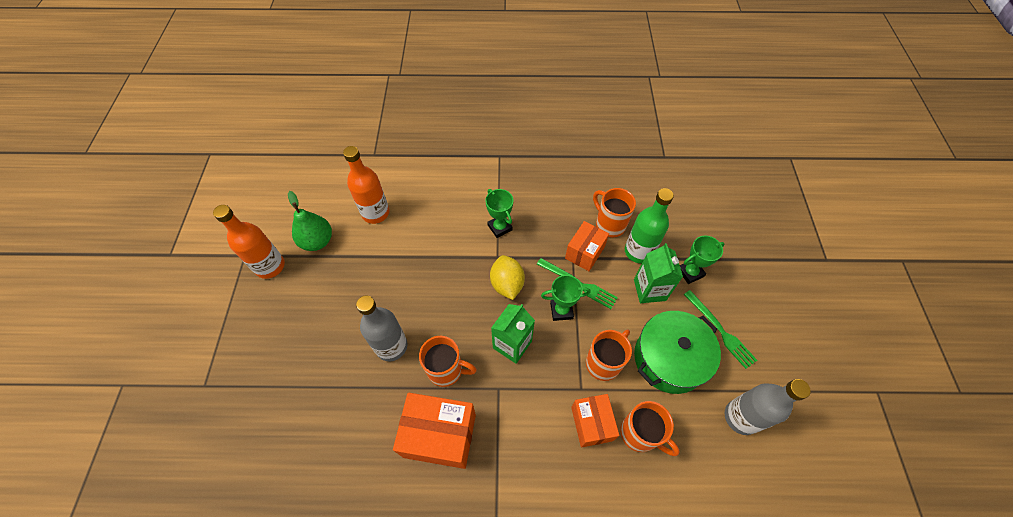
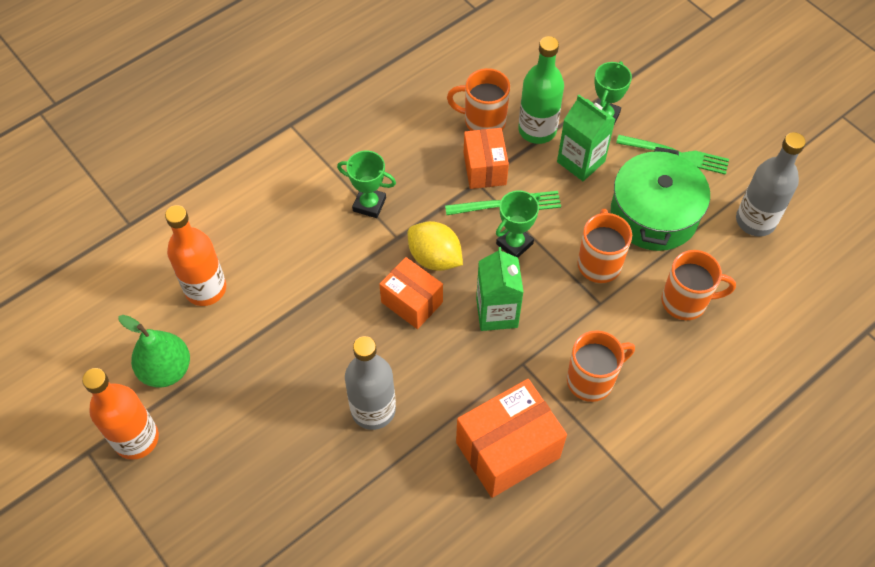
camera: 40 degrees left, 0 degrees up
(446, 370) = (454, 387): orange mug -> orange mug (591, 380)
(591, 423) = (637, 326): orange box -> orange box (412, 302)

